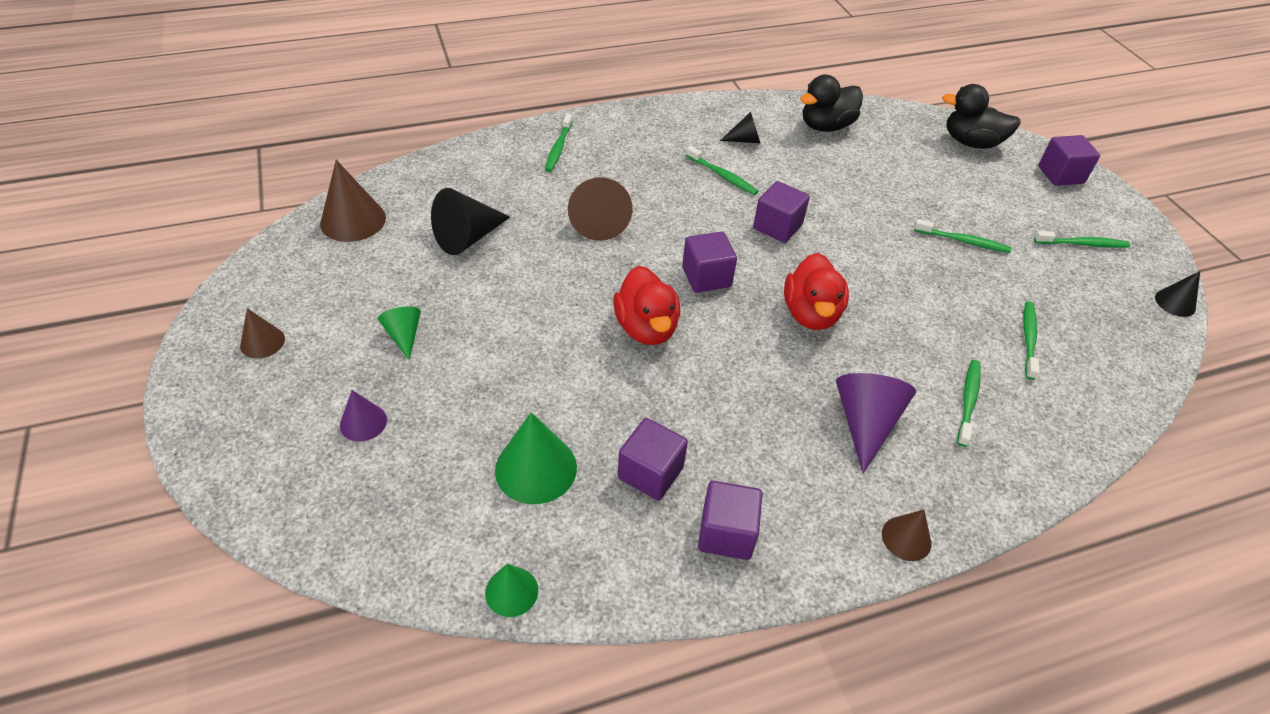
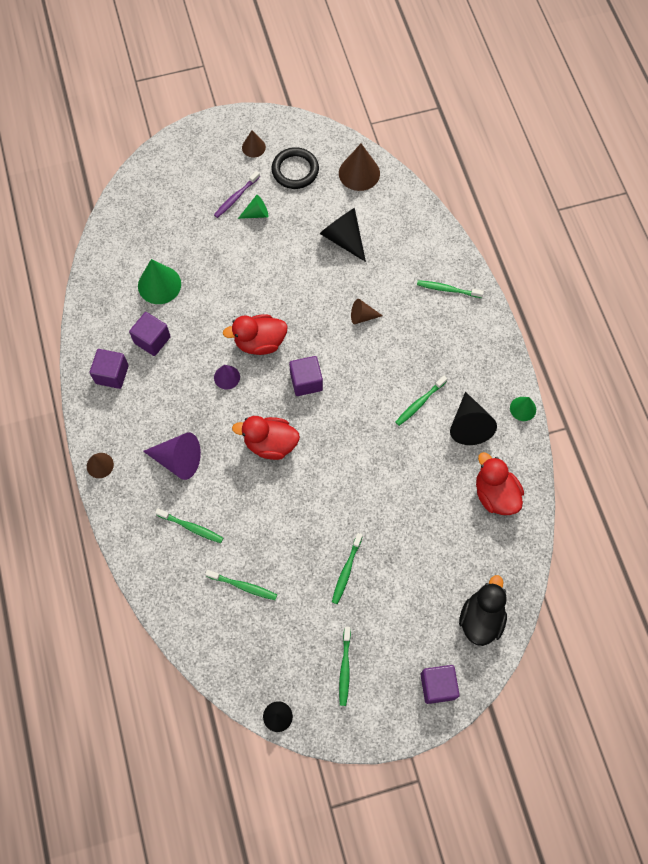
camera: 95 degrees right, 20 degrees up
(328, 289) = (295, 170): none -> black ring
(363, 422) = (194, 203): purple cone -> purple cone (227, 377)
(365, 363) = (236, 197): none -> purple toothbrush
(511, 591) = (91, 277): green cone -> green cone (523, 408)
(599, 221) = (362, 316): brown cone -> brown cone, size x0.58
(745, 140) = (469, 425): black cone -> black cone, size x1.72
(777, 226) = (360, 435): purple cube -> none
(826, 126) = (495, 494): black duck -> red duck

